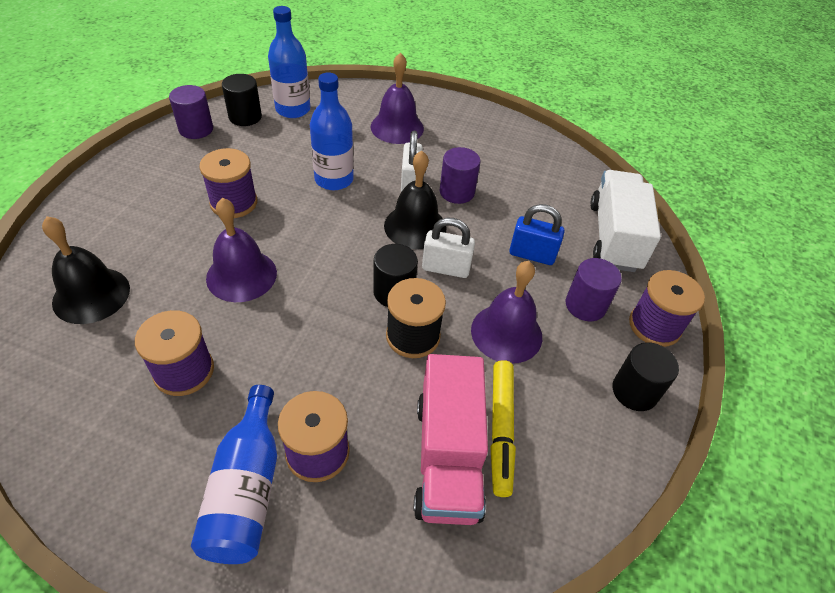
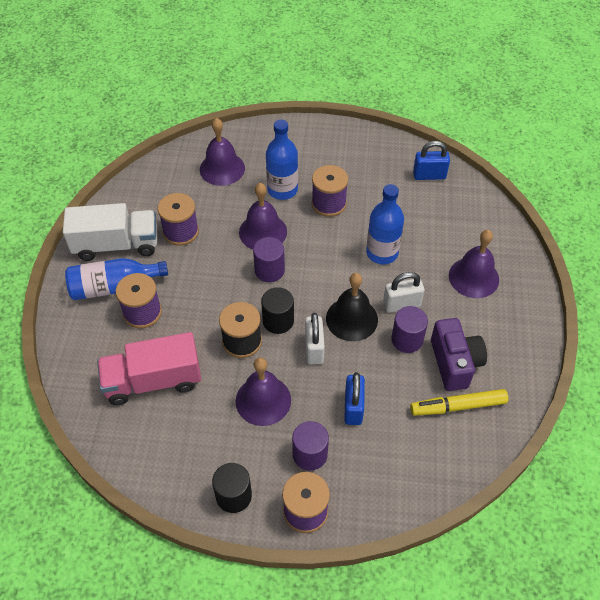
camera: 80 degrees right, 5 degrees up
(91, 295) = (222, 168): black bell -> purple bell
(196, 129) = (398, 154): purple cylinder -> purple cylinder (269, 270)
(245, 117) = (429, 175): black cylinder -> blue padlock
(293, 109) = (456, 201): blue bottle -> blue bottle (282, 190)
(494, 168) = (454, 363): none -> purple camera
(500, 429) = (180, 408): yellow marker -> yellow marker (458, 406)
(614, 237) = (404, 474): white truck -> white truck (116, 245)

